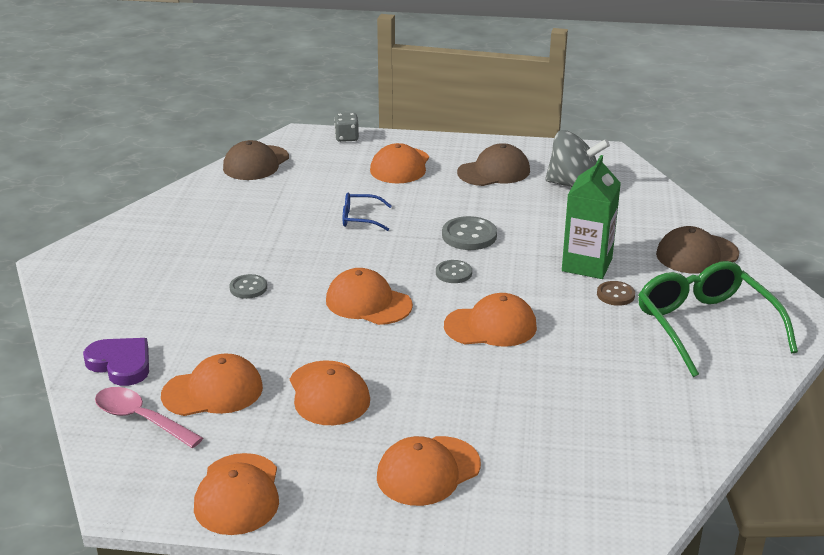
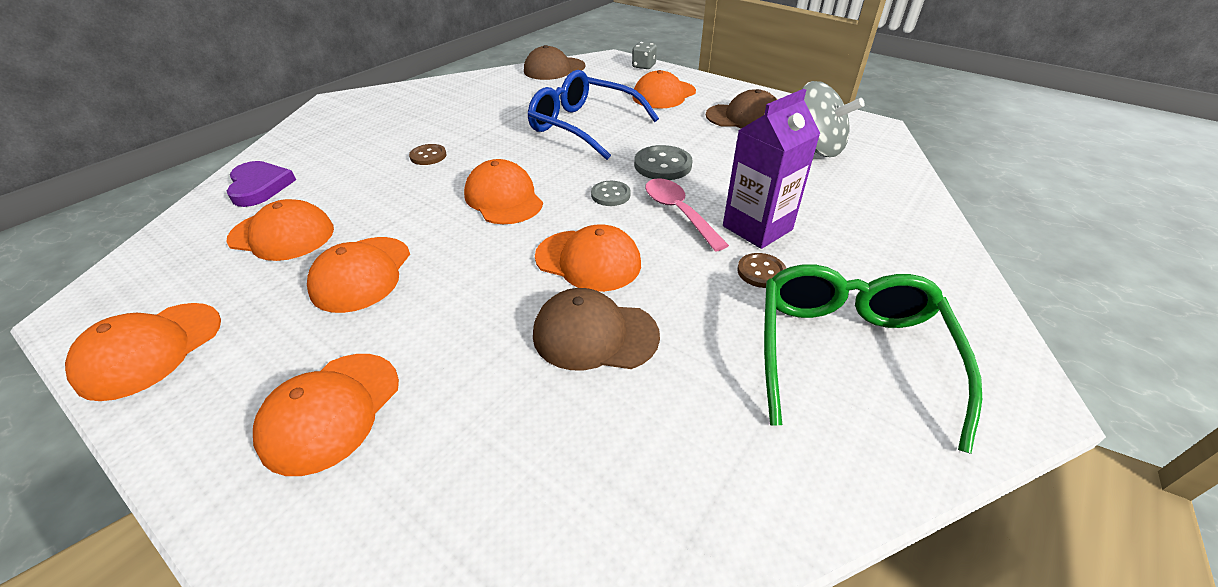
camera: 30 degrees right, 10 degrees up
(141, 419) = (202, 238): pink spoon -> pink spoon (679, 212)
(248, 288) = (428, 156): grey button -> brown button
(360, 218) = (583, 126): blue glasses -> blue glasses, size x2.08
(428, 471) = (331, 411): orange cap -> orange cap turned 60 degrees counterclockwise
(587, 265) = (757, 228): green carton -> purple carton
(696, 254) = (905, 256): brown cap -> brown cap (595, 335)

